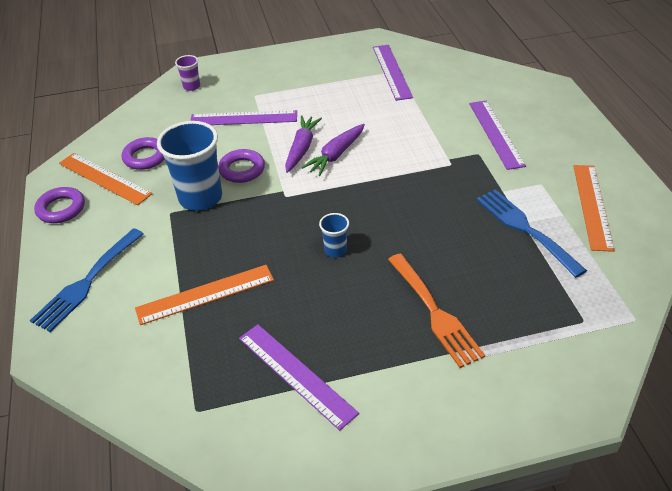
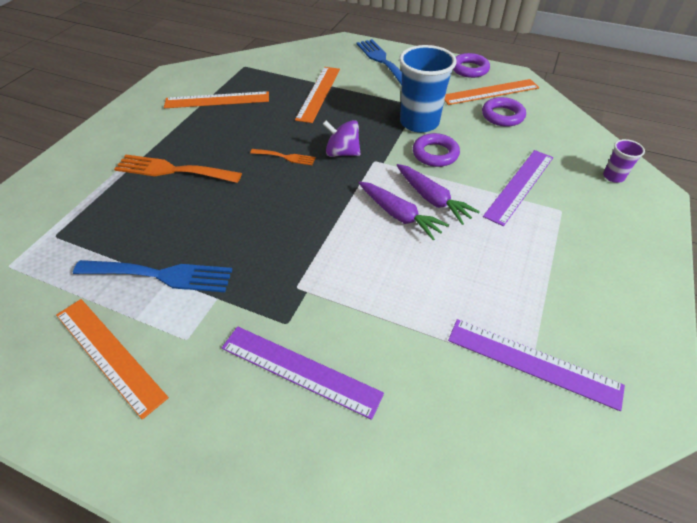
camera: 125 degrees right, 5 degrees up
(293, 220) = (342, 153): none -> purple spinning top
(296, 374) = (217, 100): purple ruler -> orange ruler
(335, 250) = (286, 157): blue cup -> orange fork
(336, 155) = (399, 215): purple carrot -> purple carrot turned 150 degrees clockwise

